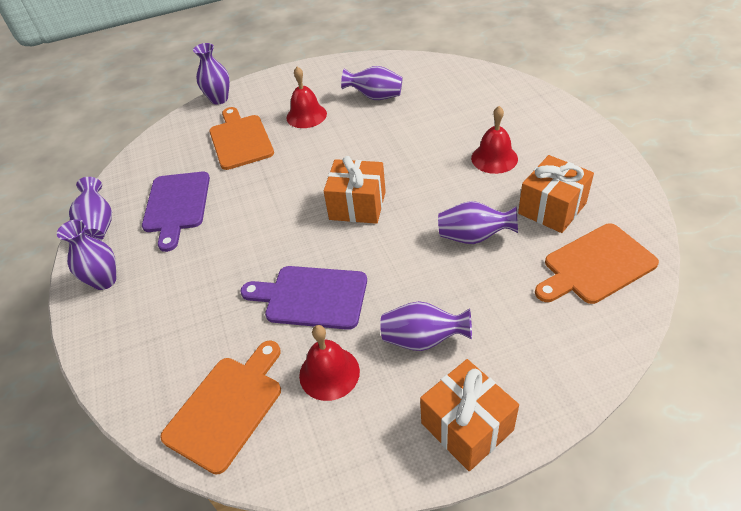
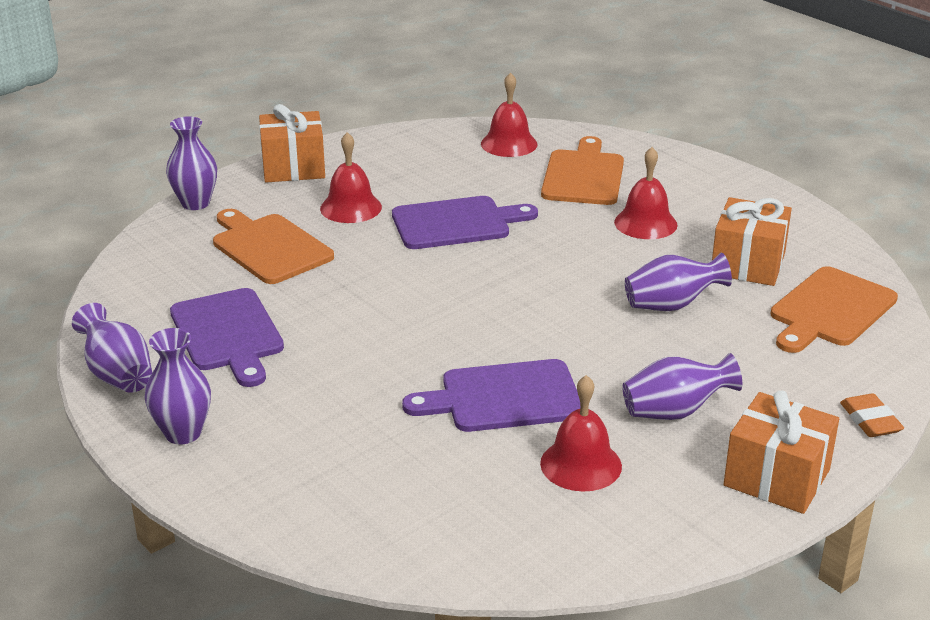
camera: 25 degrees left, 15 degrees down
(227, 407) = (472, 523): orange cutting board -> orange cutting board (583, 175)
(357, 205) = (498, 296): orange gift -> orange gift (293, 167)
(365, 138) = (456, 223): none -> purple cutting board
(375, 97) = (438, 175): purple vase -> none
(436, 76) = (509, 144): none -> red bell
(573, 387) = (870, 420): none -> orange eraser

